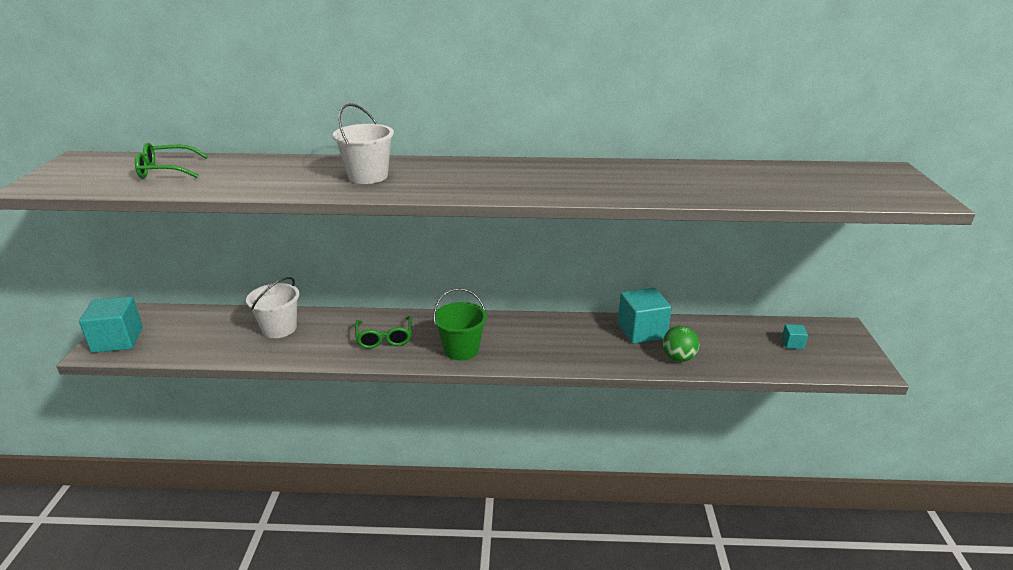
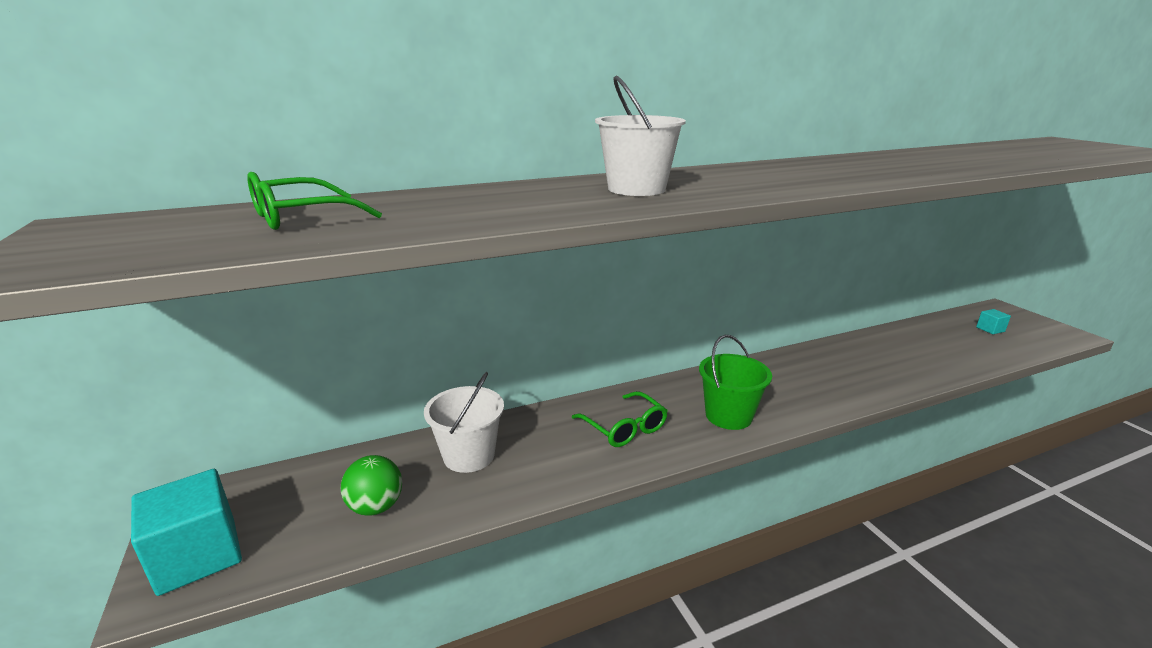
camera: 25 degrees left, 5 degrees down
(641, 331) = (865, 349): turquoise cube -> none
(678, 358) = (932, 365): green ball -> green ball (376, 507)

